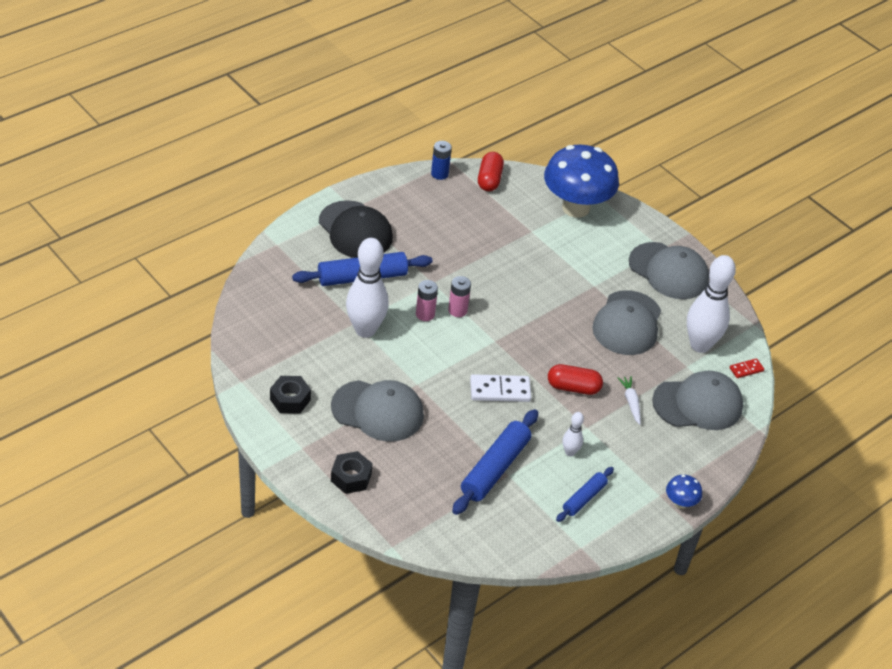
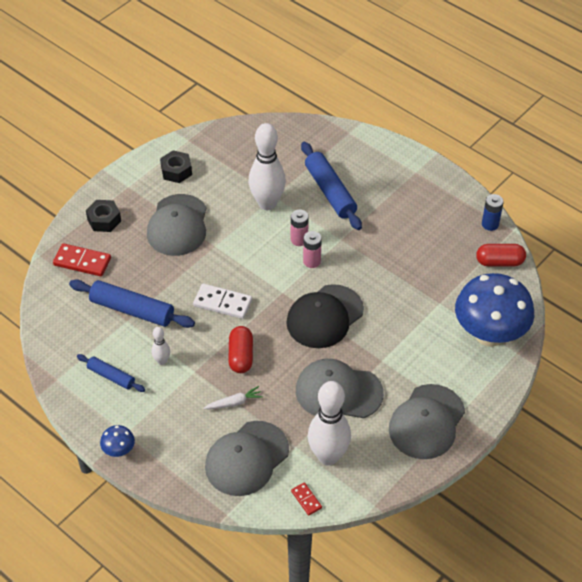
camera: 85 degrees right, 5 degrees up
(355, 230) = (387, 178): black cap -> black cap (324, 316)
(413, 505) = (82, 262): none -> red domino
(500, 390) = (223, 303): white domino -> white domino turned 60 degrees counterclockwise
(698, 404) = (247, 458): grey cap -> grey cap turned 60 degrees clockwise

